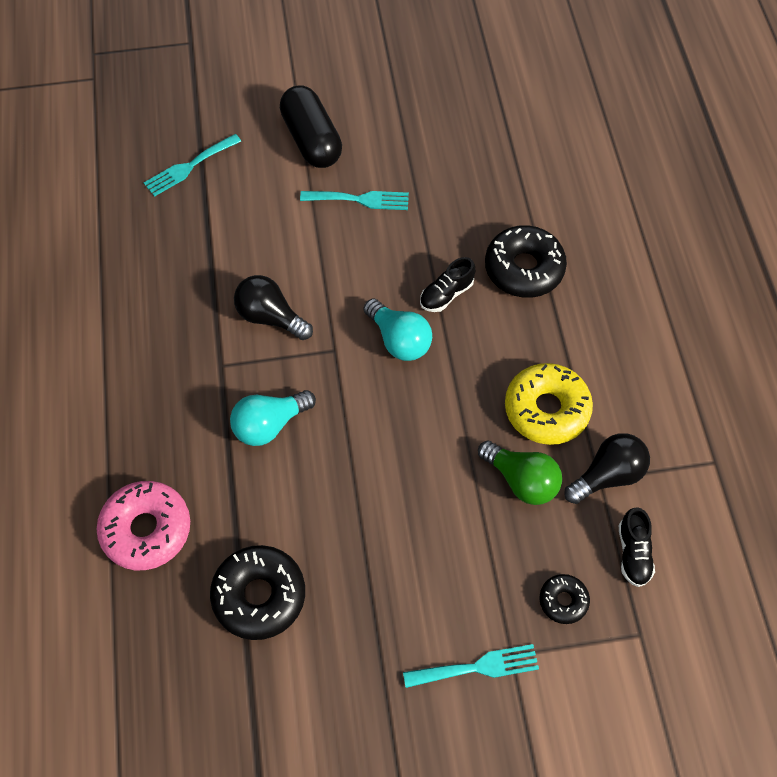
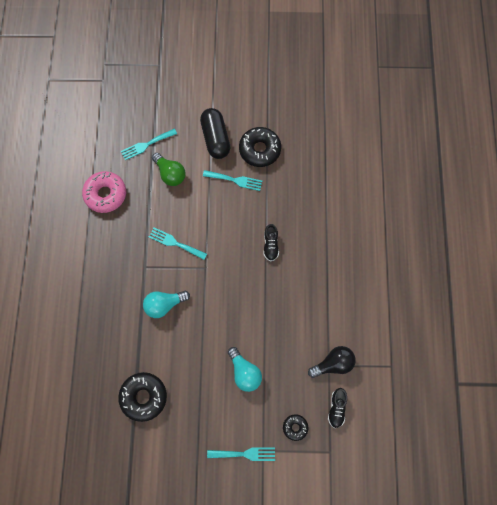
camera: 10 degrees right, 10 degrees up
(146, 529) = (93, 352): pink donut -> pink donut (105, 194)
(270, 317) = (175, 243): black light bulb -> turquoise fork
(399, 340) = (240, 268): turquoise light bulb -> turquoise light bulb (244, 372)
(446, 294) = (270, 245): black shoe -> black shoe turned 60 degrees counterclockwise
(521, 480) = (288, 358): green light bulb -> green light bulb (170, 174)
(524, 268) = (315, 237): black donut -> black donut (259, 150)
(546, 409) = (309, 321): yellow donut -> none

